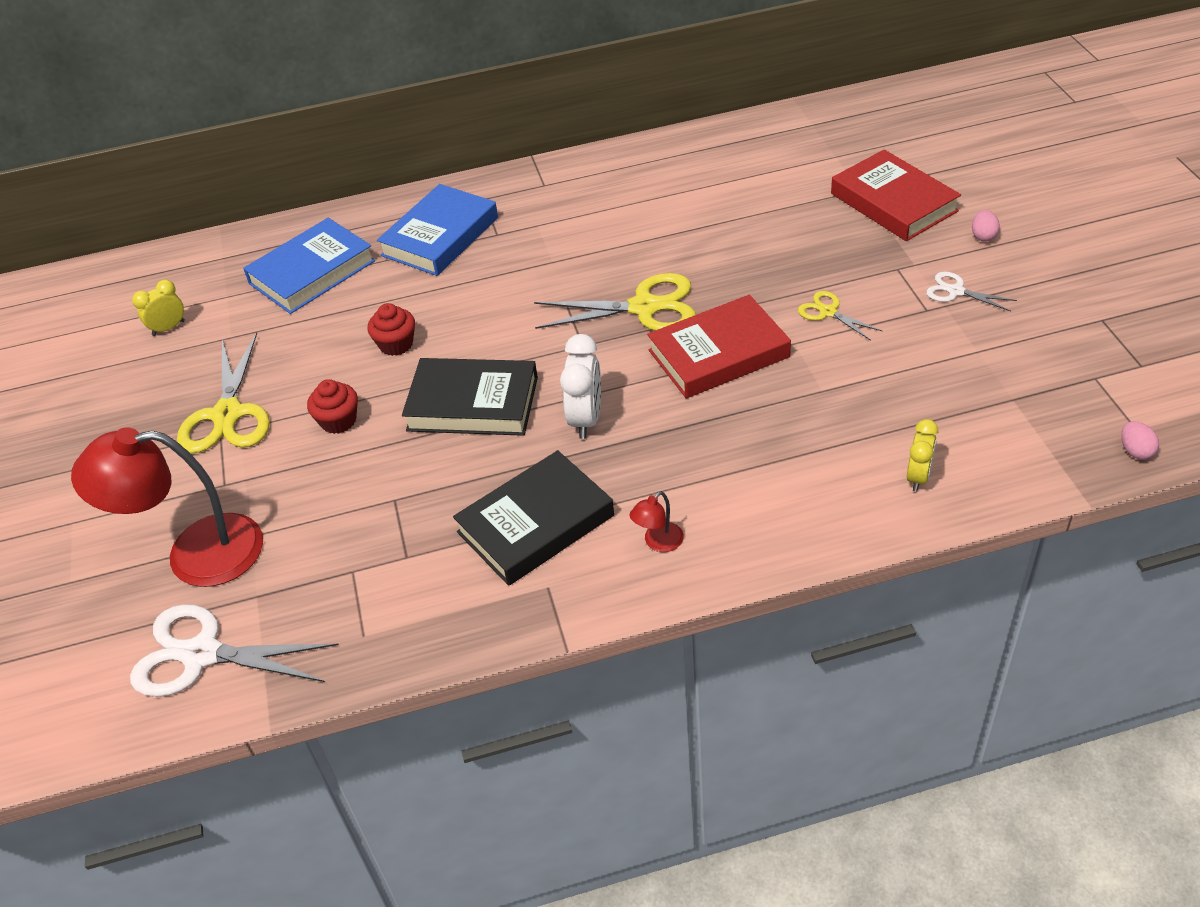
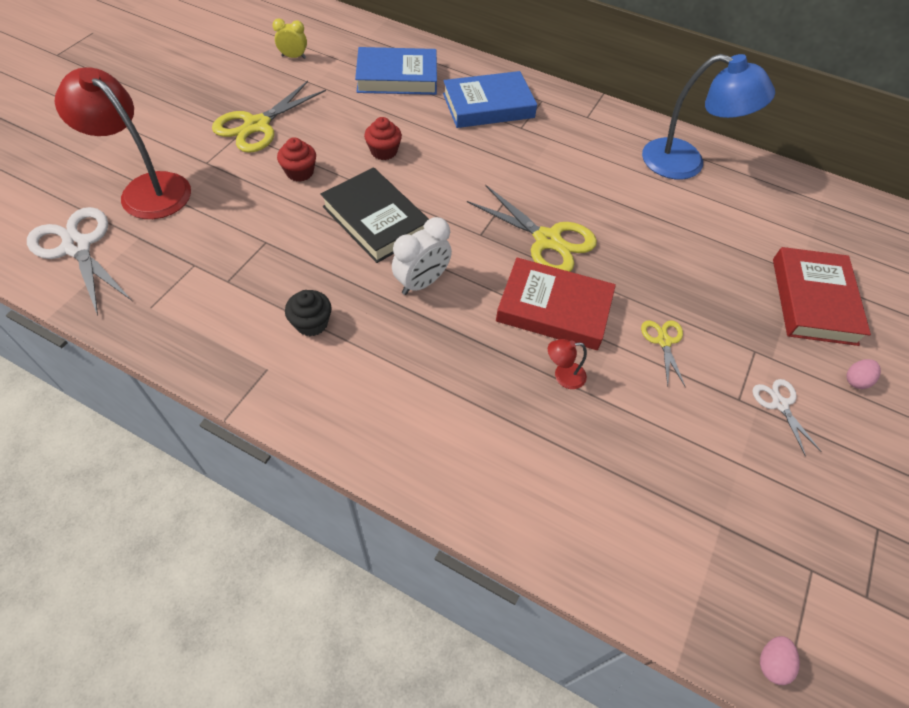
camera: 35 degrees right, 10 degrees up
(535, 524) = (311, 323): black book -> black cupcake
(658, 543) = (358, 401): red lamp -> red lamp (563, 376)
(676, 166) = (686, 163): none -> blue lamp
(918, 477) = (574, 517): yellow clock -> none

